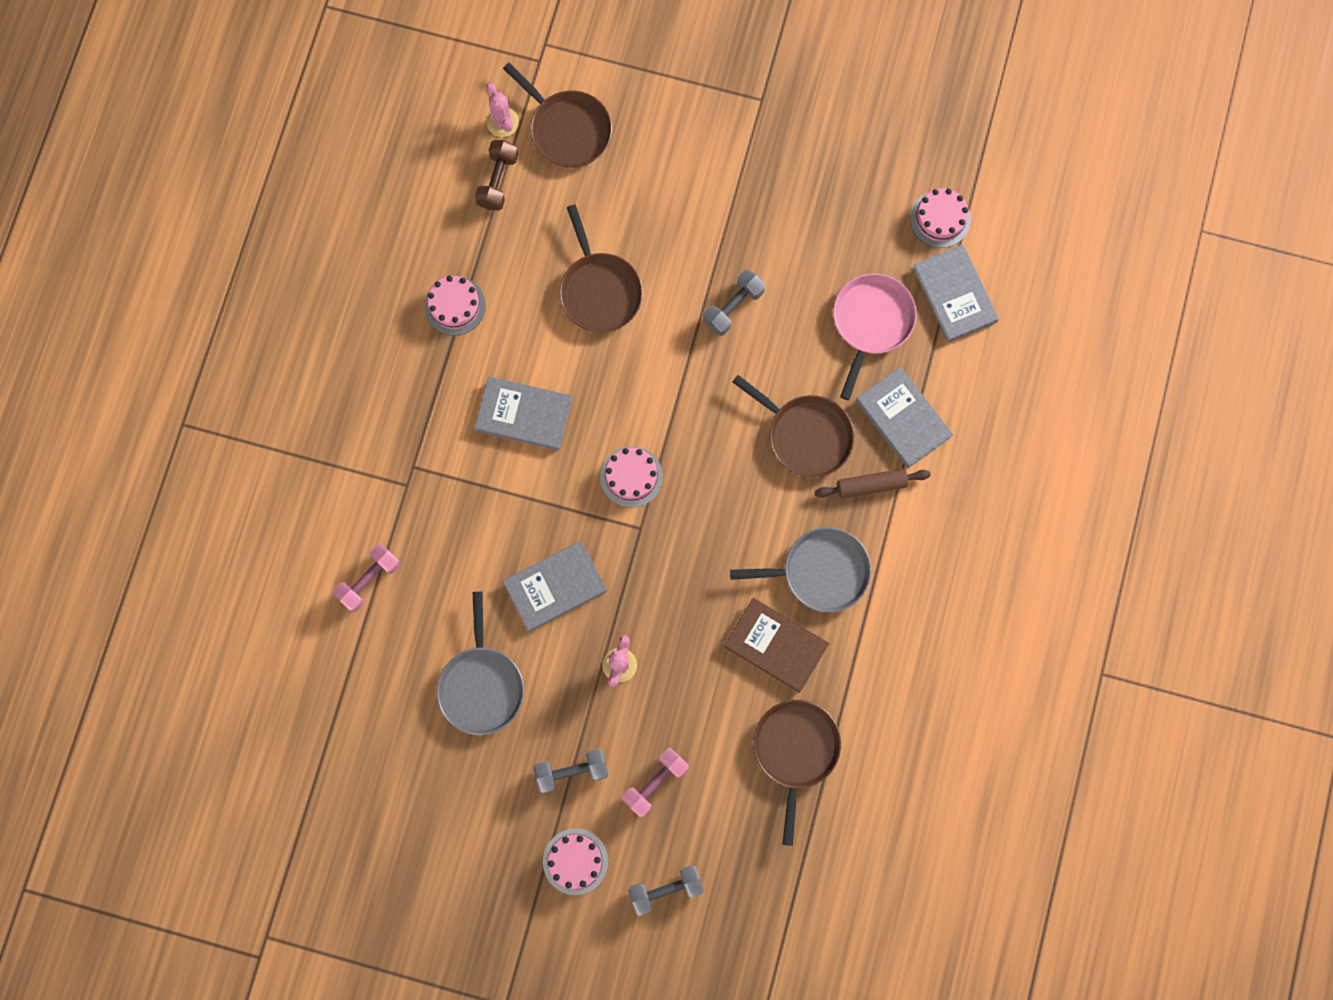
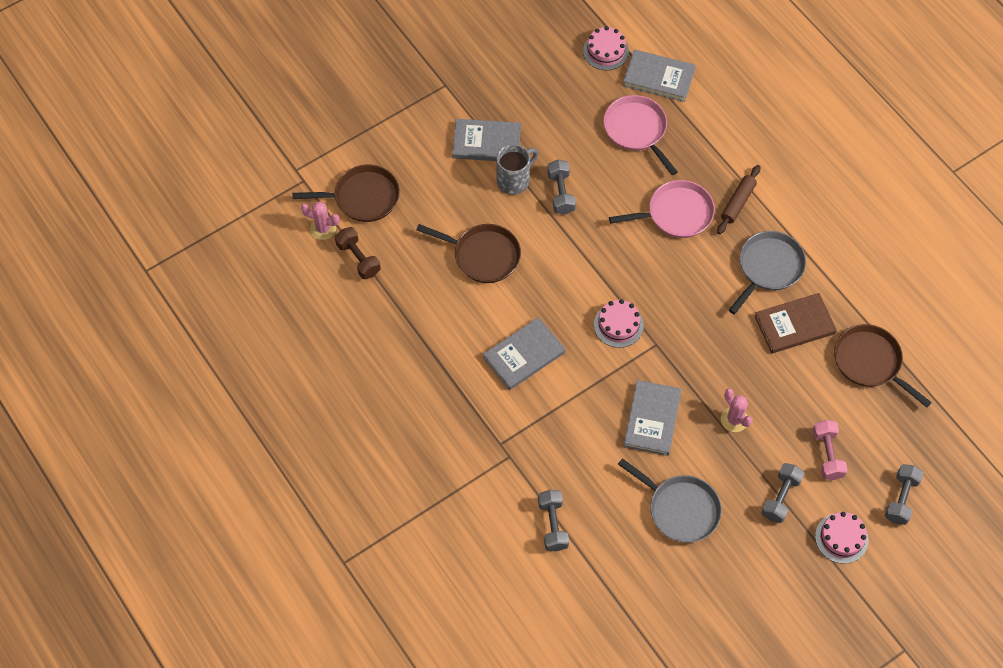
camera: 50 degrees left, 15 degrees down
(369, 580) = (553, 525): pink dumbbell -> grey dumbbell
(455, 306) = (416, 342): pink cake -> none
(709, 252) = (514, 180): none -> grey mug
(806, 435) = (676, 213): brown pan -> pink pan
(903, 419) = (711, 157): grey book -> grey book (486, 143)

